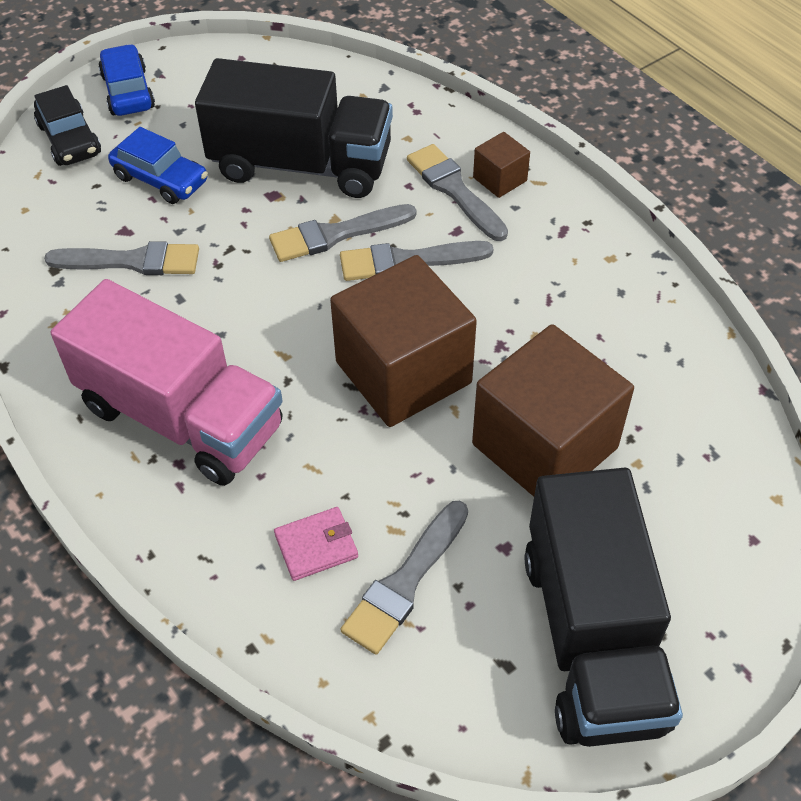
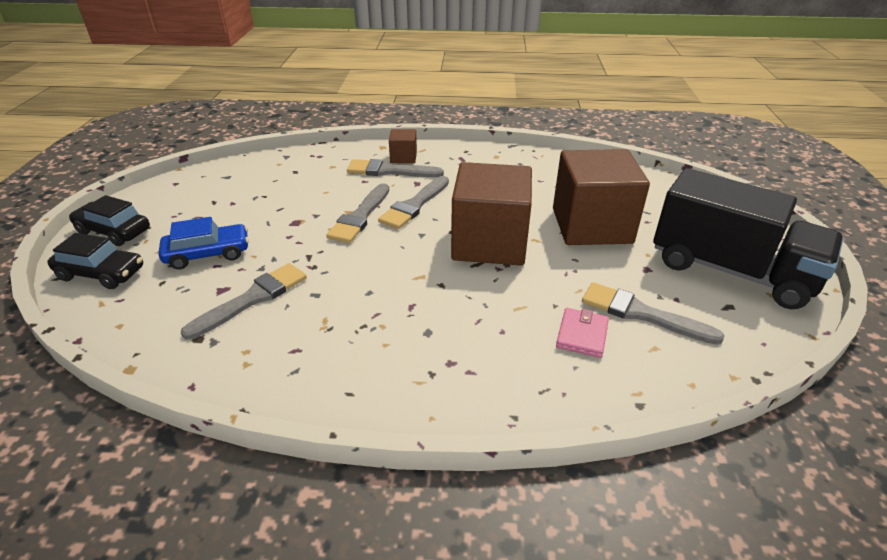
camera: 50 degrees left, 15 degrees down
(128, 91) = (114, 231): blue car -> black car
(181, 417) = (413, 342): pink truck -> none
(301, 165) = (291, 203): black truck -> none
(405, 582) = (641, 314): grey brush -> grey brush turned 135 degrees clockwise

